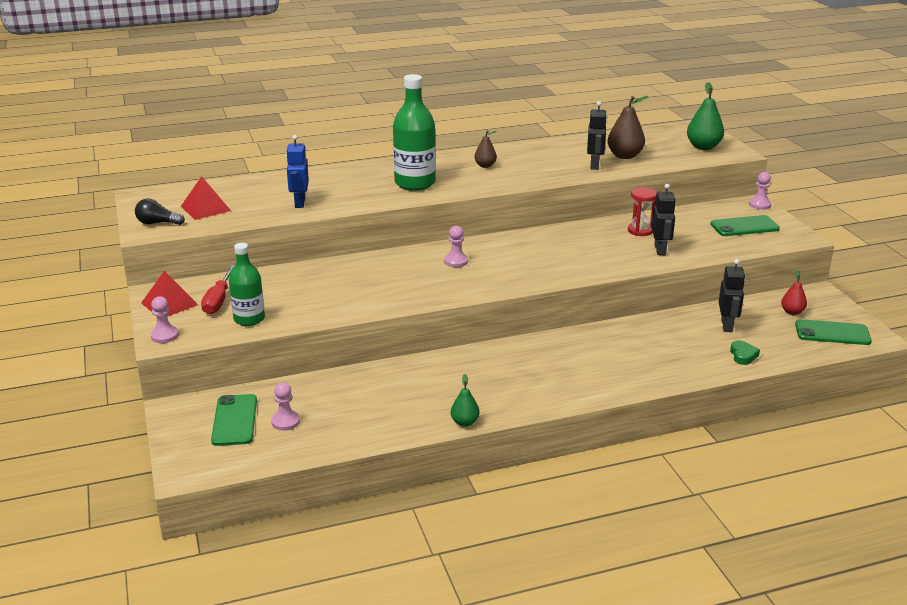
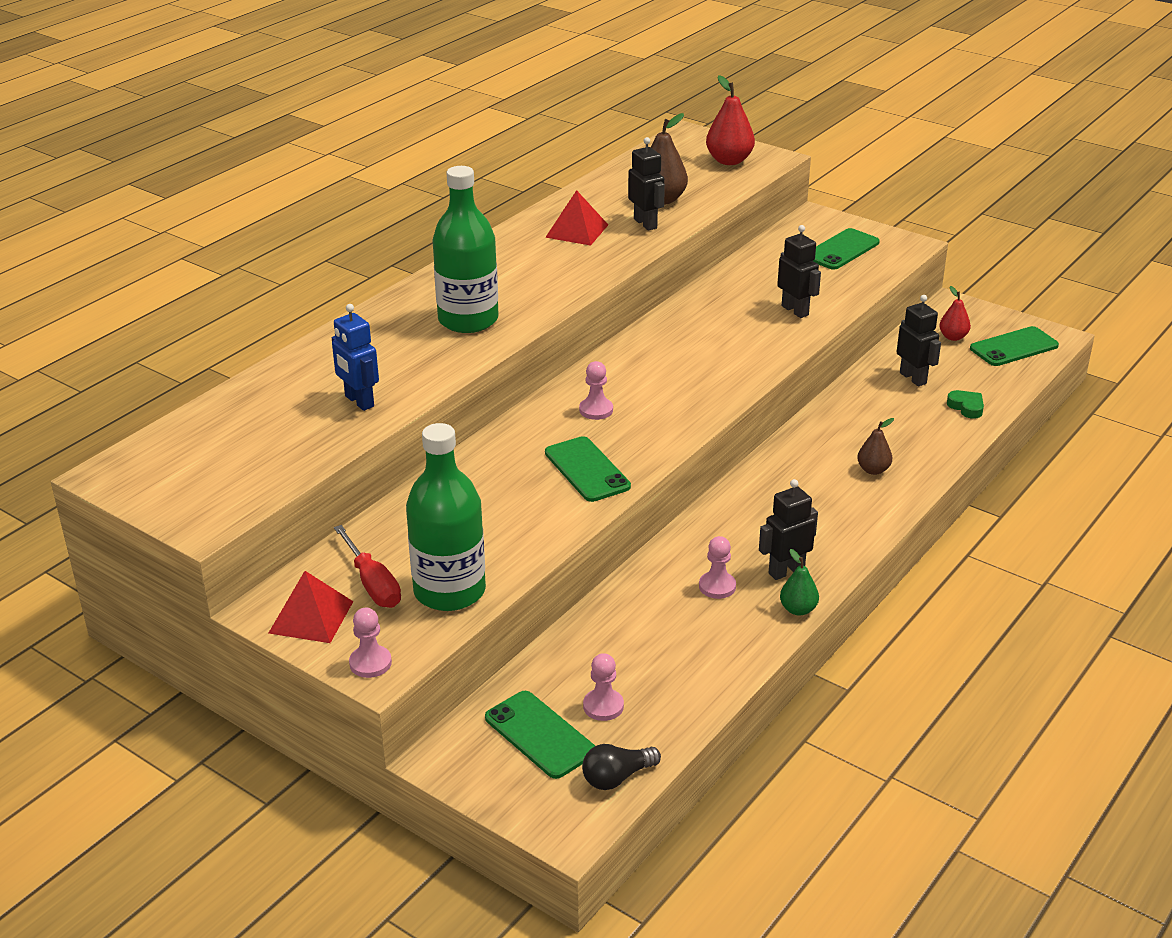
camera: 35 degrees left, 5 degrees up
(157, 223) = (201, 505): black light bulb -> black light bulb (617, 777)
(205, 208) = (238, 457): red pyramid -> red pyramid (577, 231)
(249, 319) = (449, 591): green bottle -> green bottle, size x1.54
(406, 289) = (587, 470): none -> green phone
(485, 165) = (520, 266): brown pear -> brown pear (873, 470)
(487, 399) = (786, 571): none -> black robot
(640, 230) = (745, 293): red hourglass -> none
(703, 147) = (729, 161): green pear -> red pear
(759, 205) = (824, 216): pink pawn -> pink pawn (717, 586)

